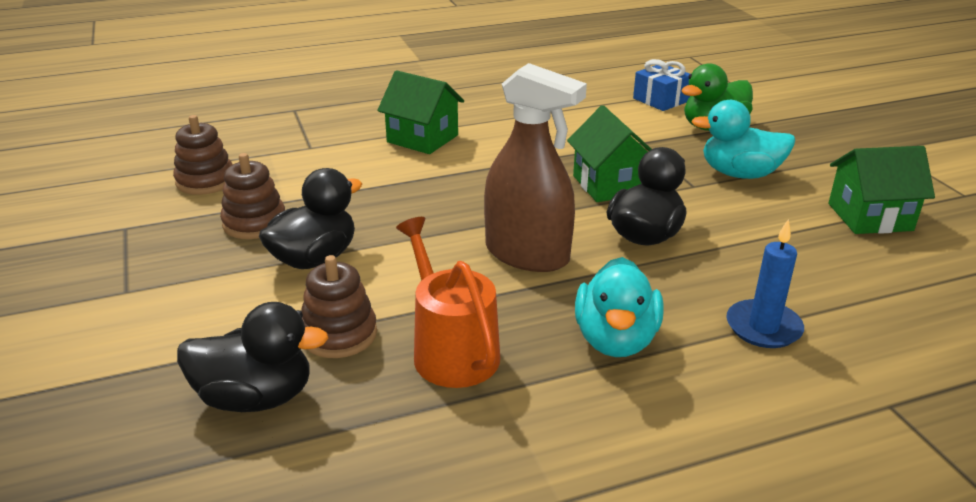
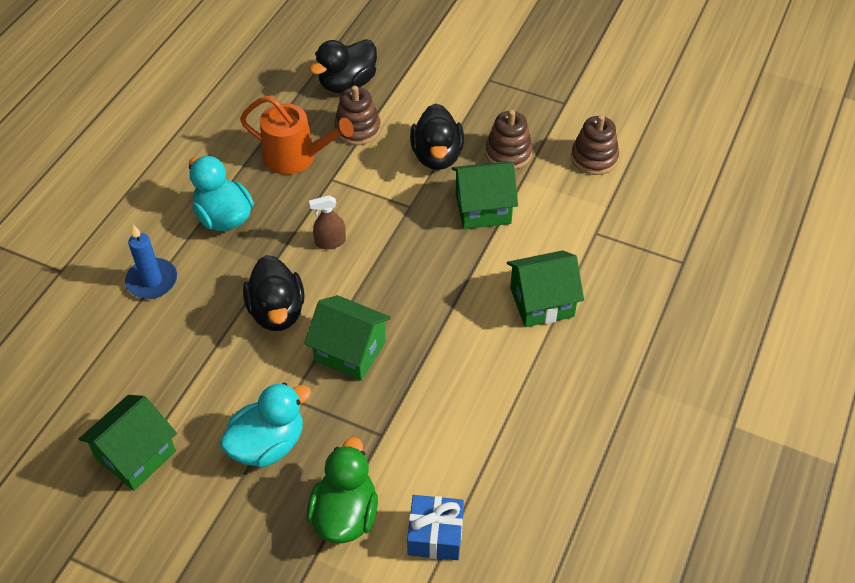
camera: 135 degrees right, 20 degrees up
(356, 202) = (483, 209): none -> green house
(527, 254) = (330, 242): brown spray bottle -> brown spray bottle, size x0.45

